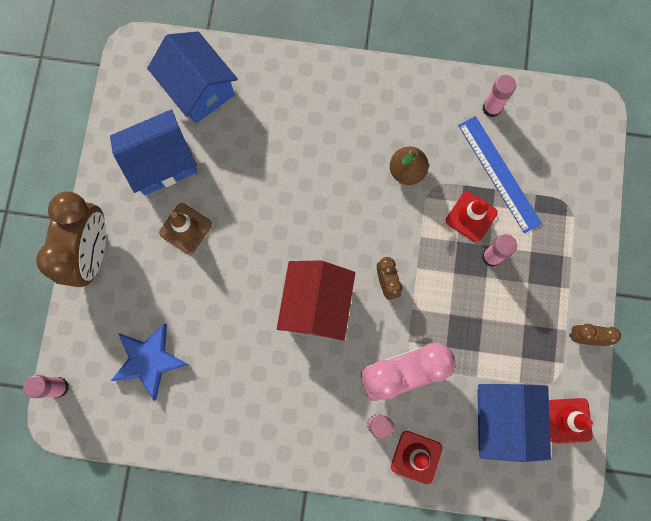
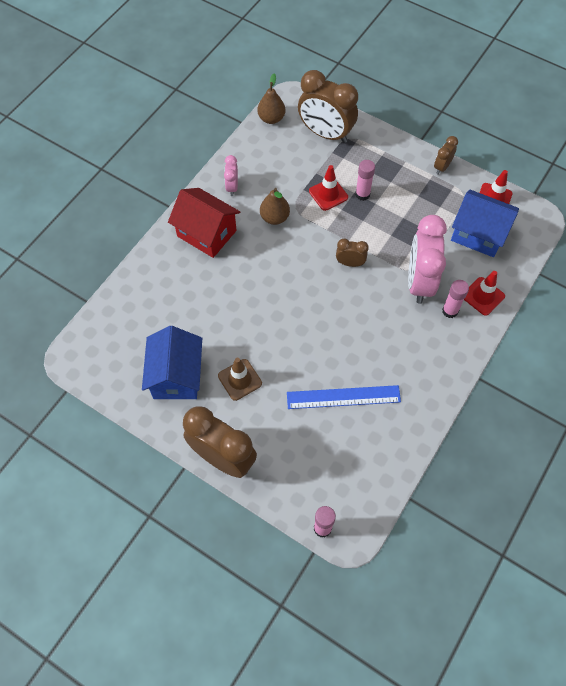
camera: 65 degrees left, 15 degrees down
(149, 360) = (332, 448): blue star -> none
(198, 89) = (132, 326): blue house -> none
(316, 305) = (345, 314): red house -> red house (206, 233)
(425, 104) = (232, 187): none -> pink clock
(491, 108) = (258, 151): pink glue stick -> none
(499, 174) = (306, 166): blue ruler -> blue ruler (343, 397)
(549, 101) = (271, 118): none -> brown pear
(560, 175) = (325, 134): none -> brown clock

